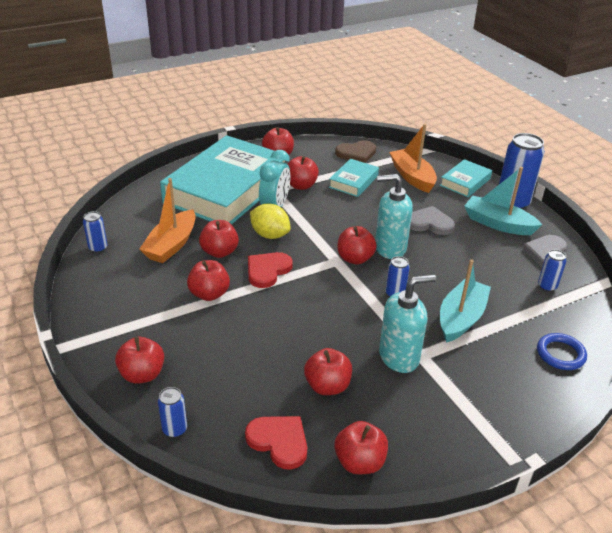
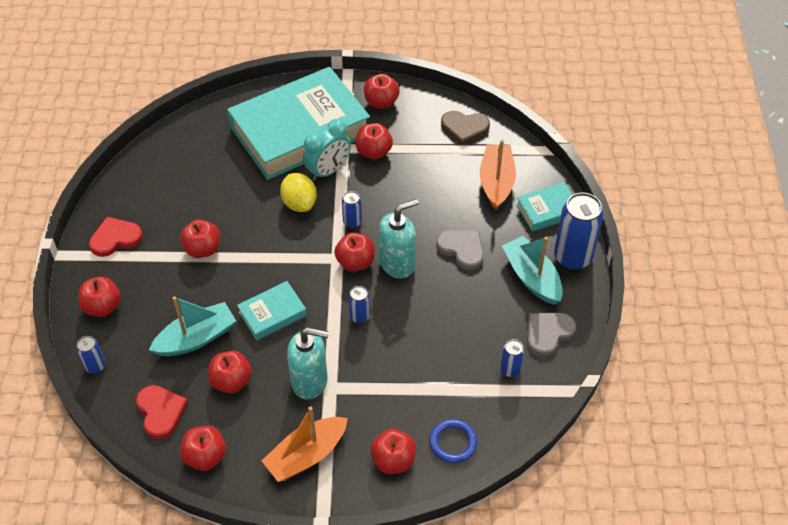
camera: 30 degrees right, 15 degrees up
(98, 248) = (145, 161): blue can -> blue can (352, 222)
(171, 245) = (206, 181): orange boat -> orange boat (306, 455)
(219, 252) = (242, 206): red apple -> red apple (393, 460)
(267, 270) = (268, 244): red heart -> red heart (115, 238)
(353, 181) = (430, 166): turquoise book -> turquoise book (272, 314)
(389, 248) = (397, 263): turquoise soap dispenser -> turquoise soap dispenser turned 120 degrees clockwise
(461, 318) = (397, 367): turquoise boat -> turquoise boat (196, 338)

